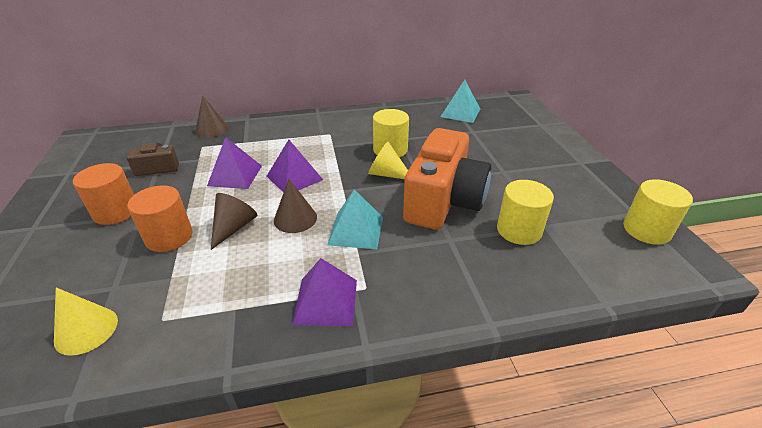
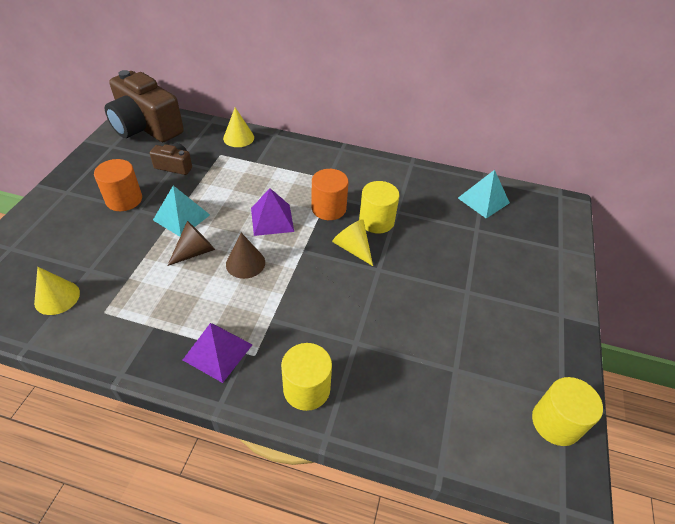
camera: 25 degrees right, 10 degrees up
(101, 147) = (146, 127): none -> brown camera
(169, 237) = (146, 240): orange cylinder -> orange cylinder (328, 208)
(212, 129) = (238, 138): brown cone -> yellow cone
(235, 175) = (227, 197): purple pyramid -> none
(356, 230) = (284, 297): turquoise pyramid -> turquoise pyramid (181, 217)
(443, 201) = (381, 300): orange camera -> none
(519, 230) = (425, 362): yellow cylinder -> yellow cylinder (306, 389)

